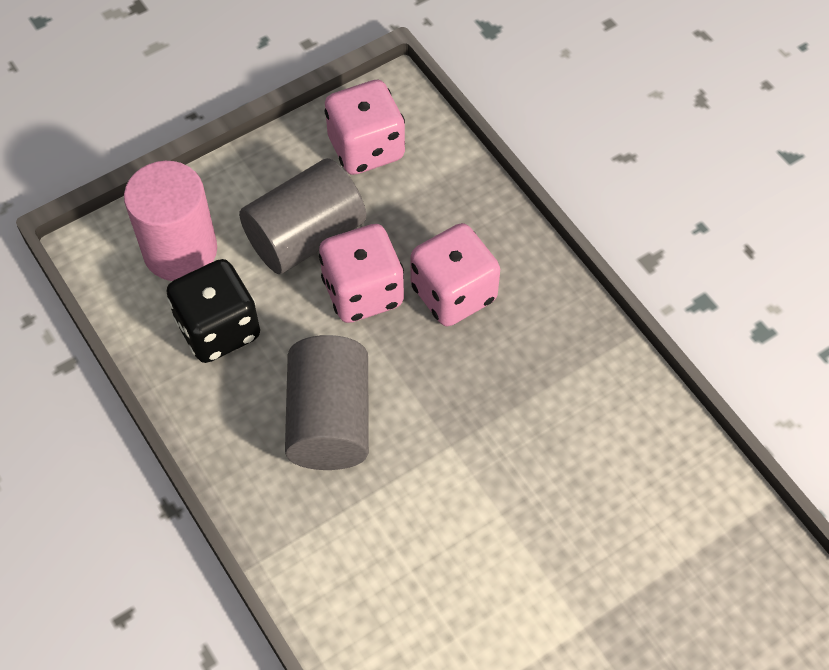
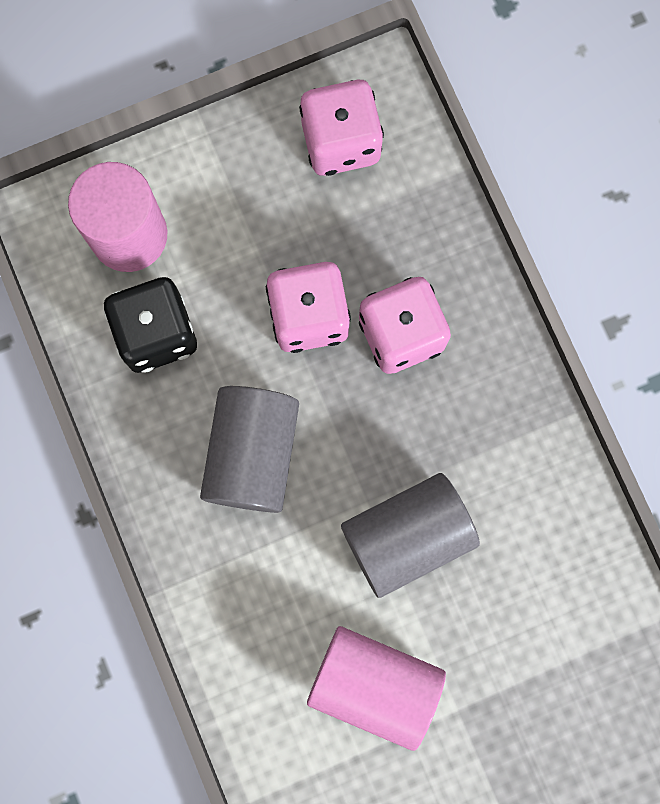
camera: 10 degrees right, 20 degrees up
(305, 236) = (260, 240): grey cylinder -> grey cylinder (407, 537)
(493, 616) = (374, 684): none -> pink cylinder

